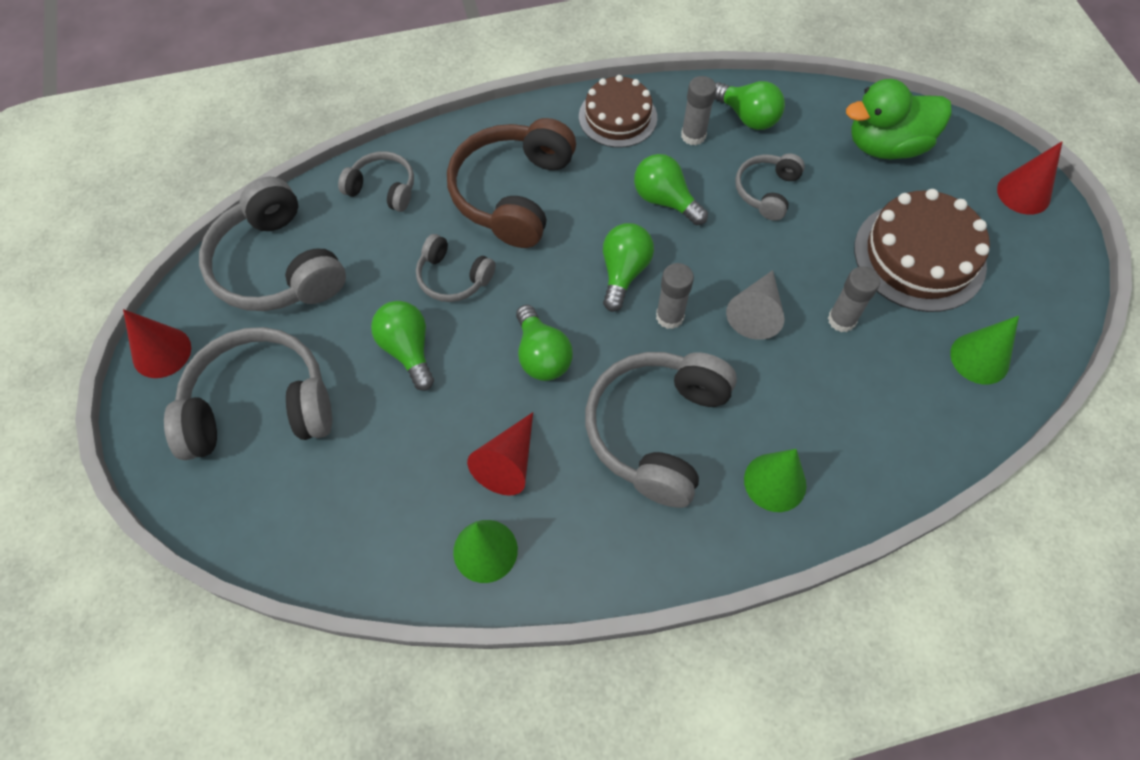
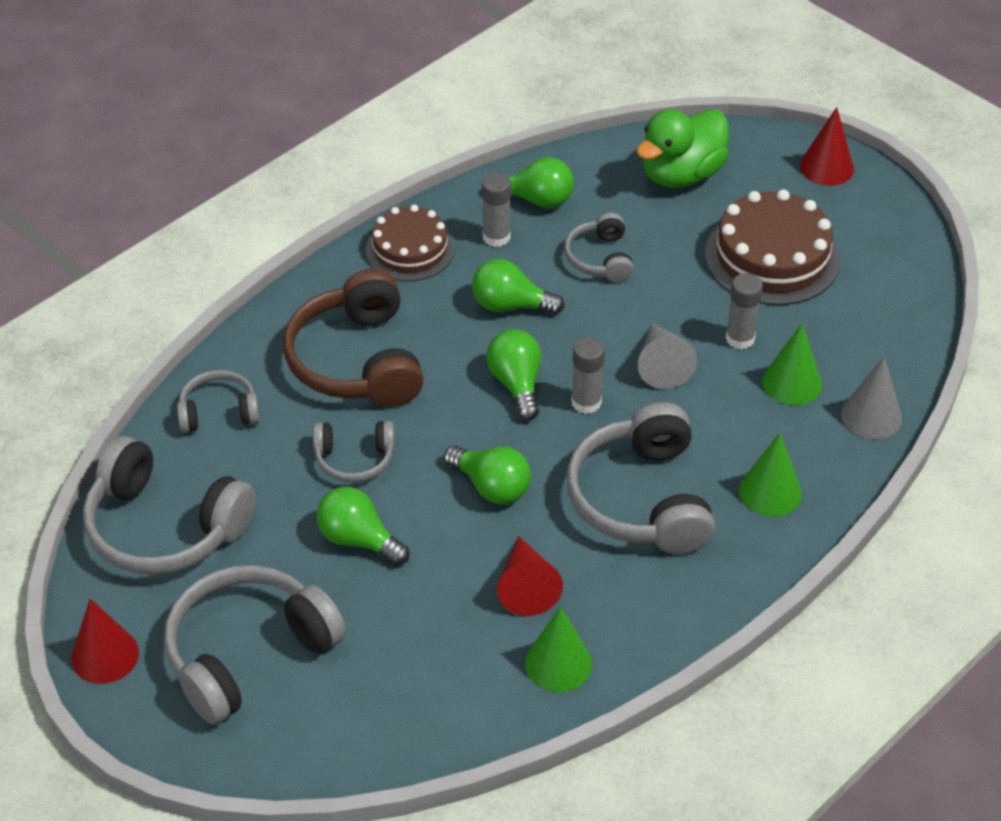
camera: 30 degrees left, 15 degrees down
(916, 454) = (871, 416): none -> grey cone
(979, 358) = (874, 318): green cone -> green cone (792, 383)

